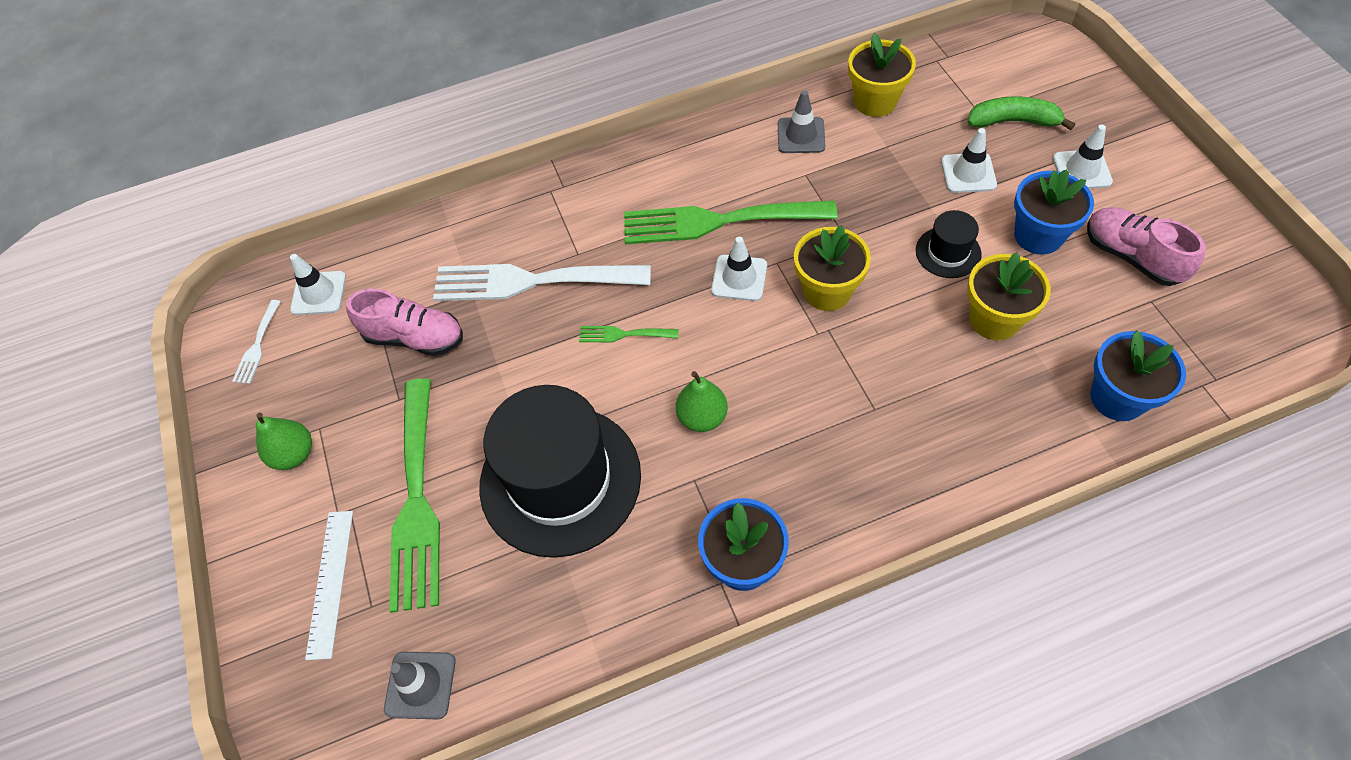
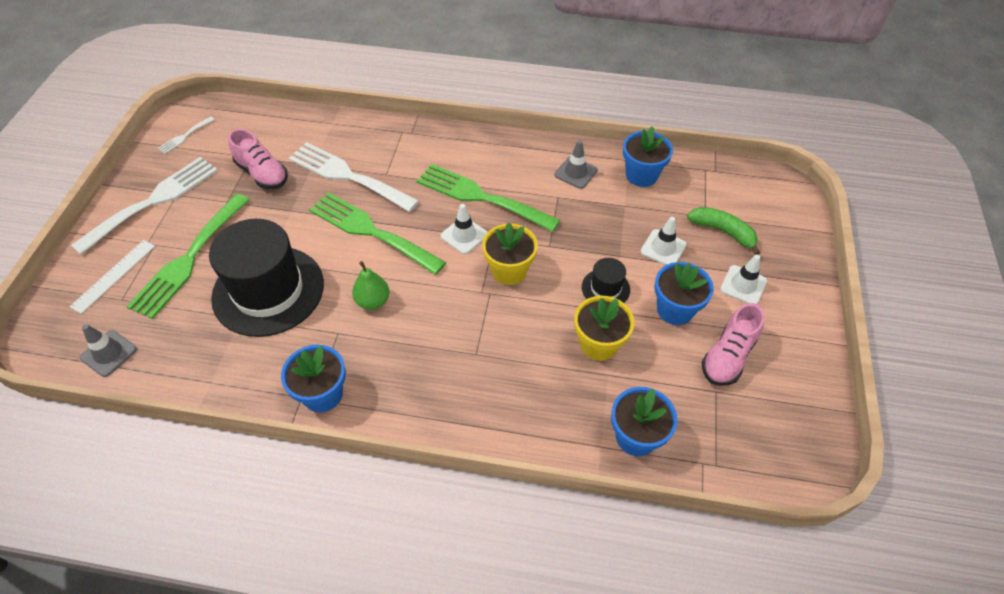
camera: 25 degrees right, 5 degrees down
(294, 454) = (153, 201): green pear -> white fork
(319, 293) = (236, 125): white traffic cone -> none
(623, 334) = (371, 231): green fork -> green fork, size x2.28
(875, 101) = (641, 175): yellow flower pot -> blue flower pot
(1131, 257) = (727, 357): pink shoe -> pink shoe turned 135 degrees counterclockwise

